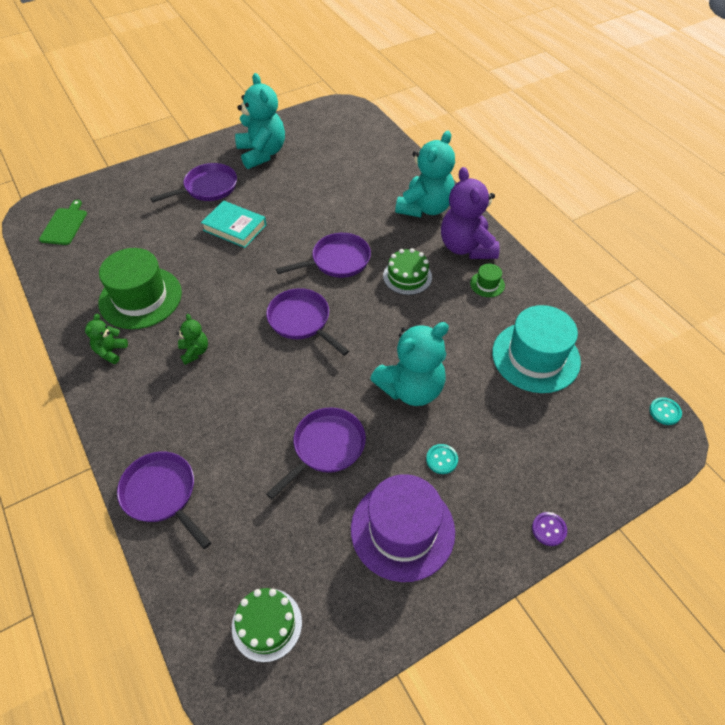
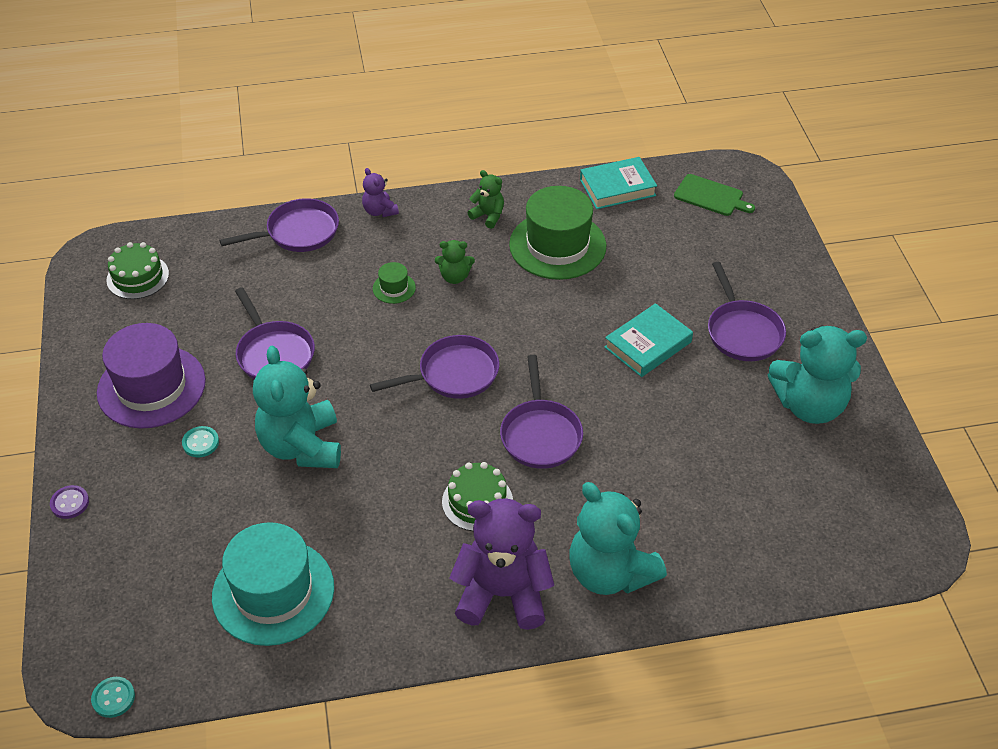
camera: 110 degrees right, 5 degrees down
(60, 278) = (617, 188): none -> turquoise book
(117, 435) = (379, 211): none -> purple teddy bear
(487, 284) = (419, 590): green hat -> green hat (394, 288)

